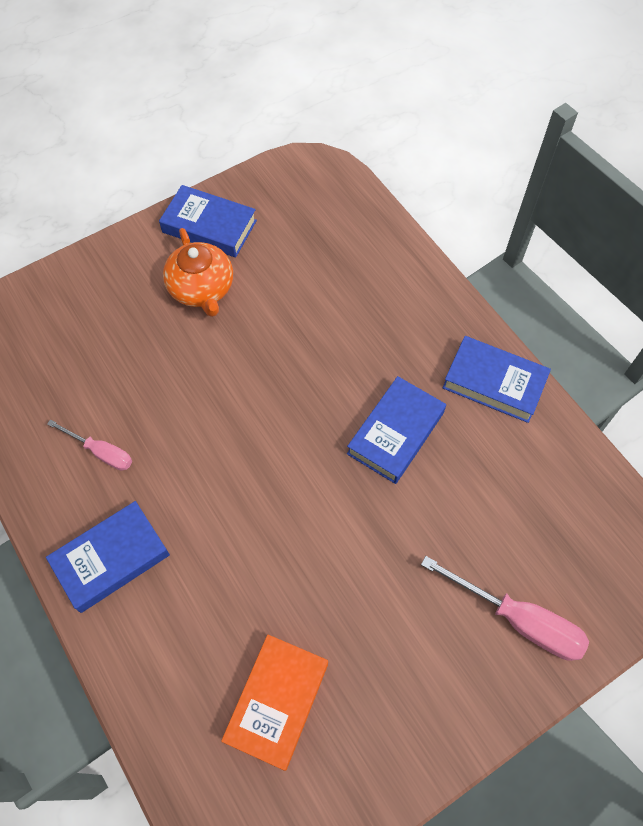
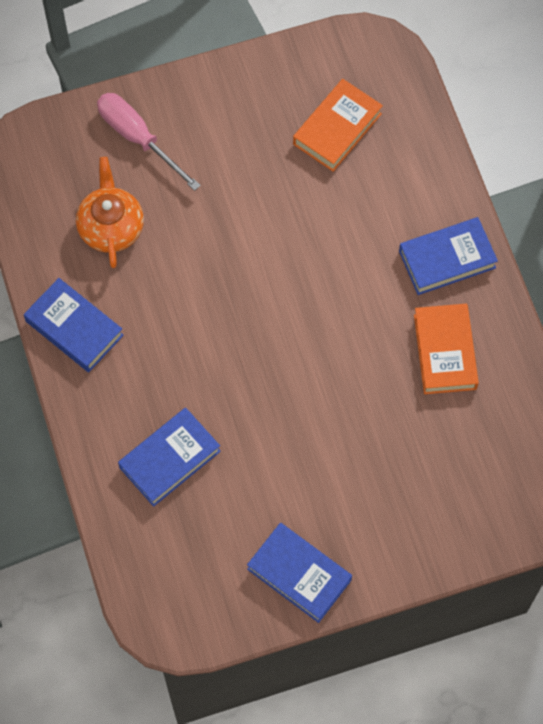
camera: 165 degrees left, 5 degrees up
(101, 452) = (444, 352): pink screwdriver -> orange book
(202, 289) = (322, 498): orange teapot -> orange teapot (111, 227)
(395, 433) = (180, 304): blue book -> blue book (170, 459)

